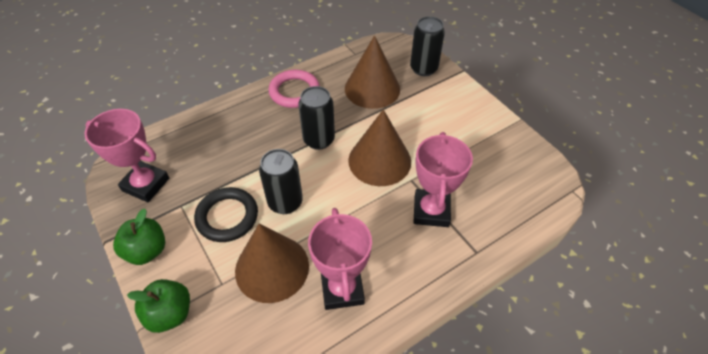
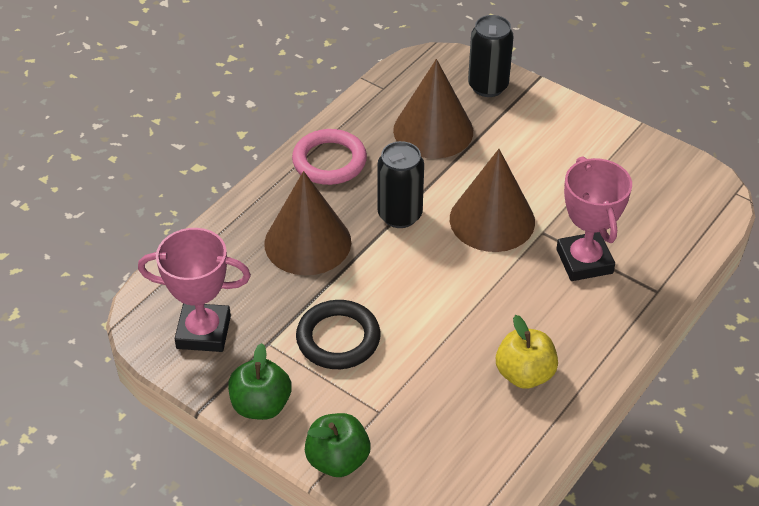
camera: 20 degrees left, 5 degrees down
(272, 268) = (429, 377): brown cone -> brown cone (307, 242)
(285, 202) = (401, 301): black can -> none
(342, 289) = (524, 374): pink trophy -> yellow apple

